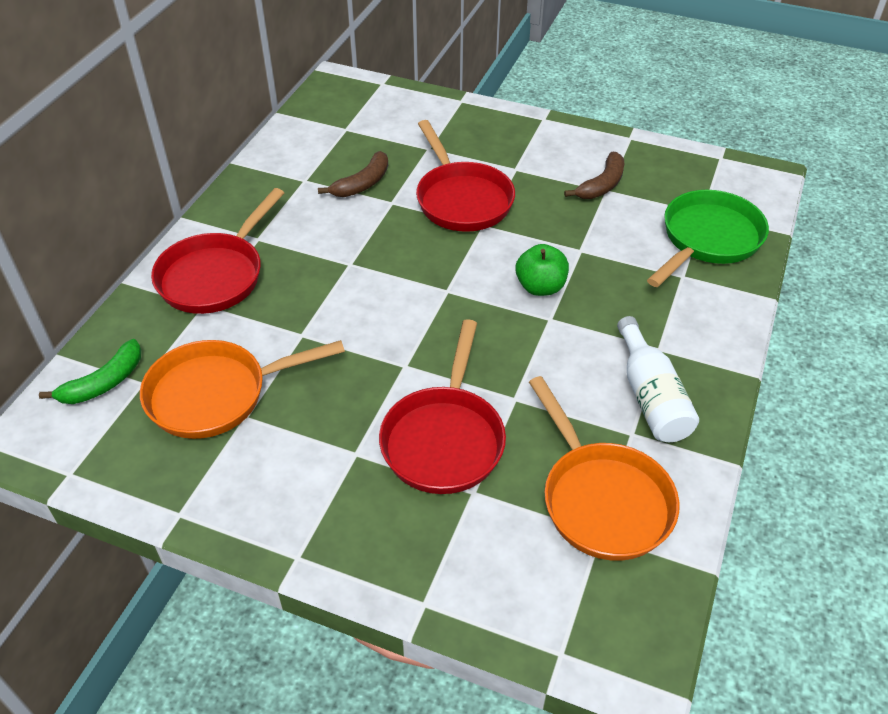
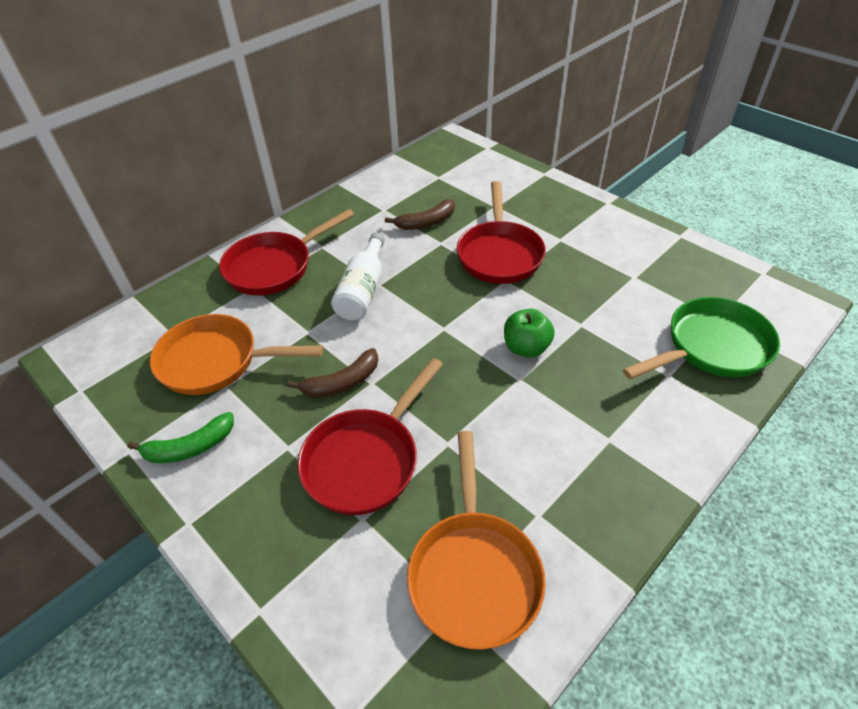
camera: 25 degrees right, 0 degrees up
(103, 383) = (147, 327): green banana -> green banana (190, 447)
(602, 185) = (631, 271): brown banana -> brown banana (342, 382)
(650, 396) = (576, 484): white bottle -> white bottle (363, 290)

